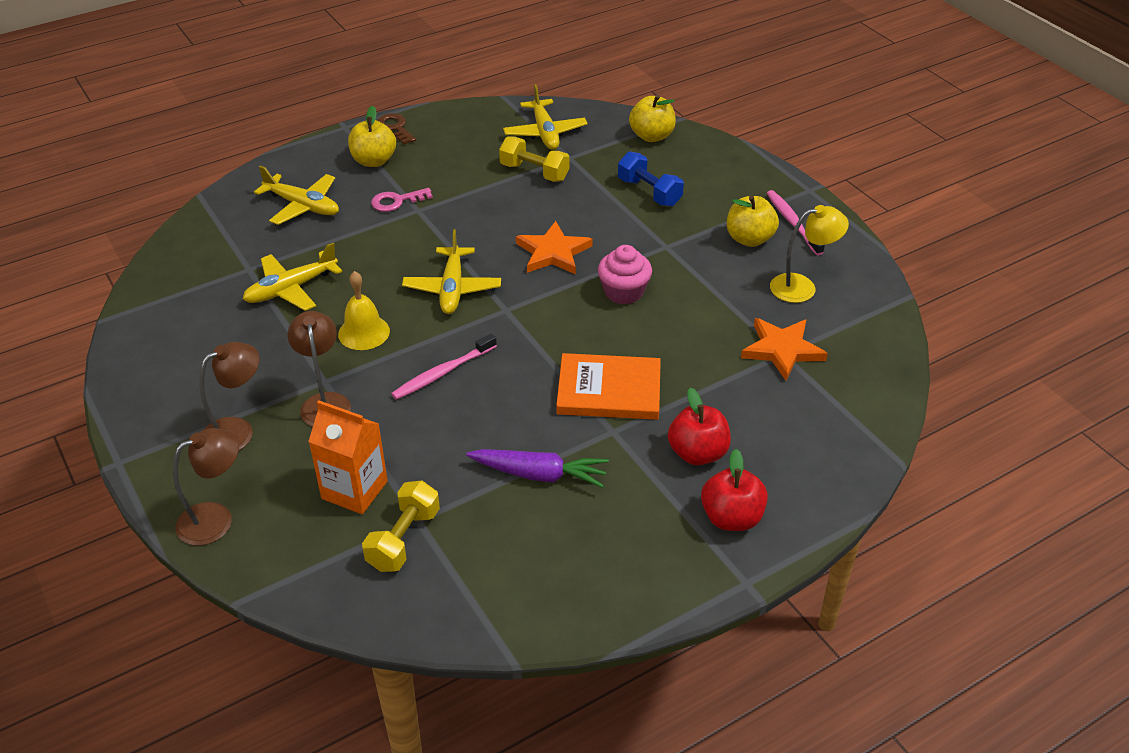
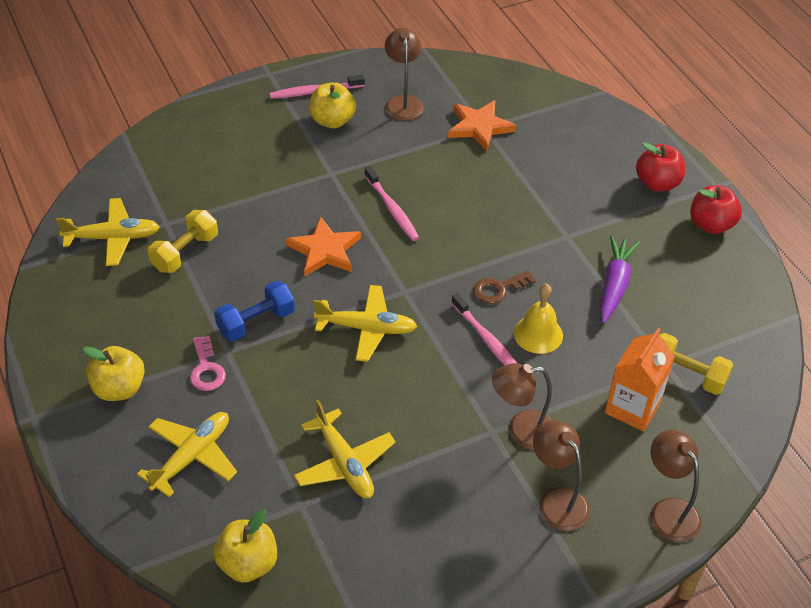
camera: 85 degrees left, 5 degrees up
(364, 332) = (424, 400): yellow bell -> yellow bell (538, 334)
(395, 127) = (54, 367): brown key -> brown key (498, 289)
(609, 390) = (519, 233): orange book -> none
(624, 292) = (392, 209): pink cupcake -> pink toothbrush
(649, 192) = (244, 173): blue dumbbell -> blue dumbbell (256, 322)
(651, 136) = (148, 159): yellow apple -> yellow apple (248, 564)
(697, 453) = (592, 191): red apple -> red apple (711, 225)
(802, 287) = (403, 102): yellow lamp -> brown lamp

